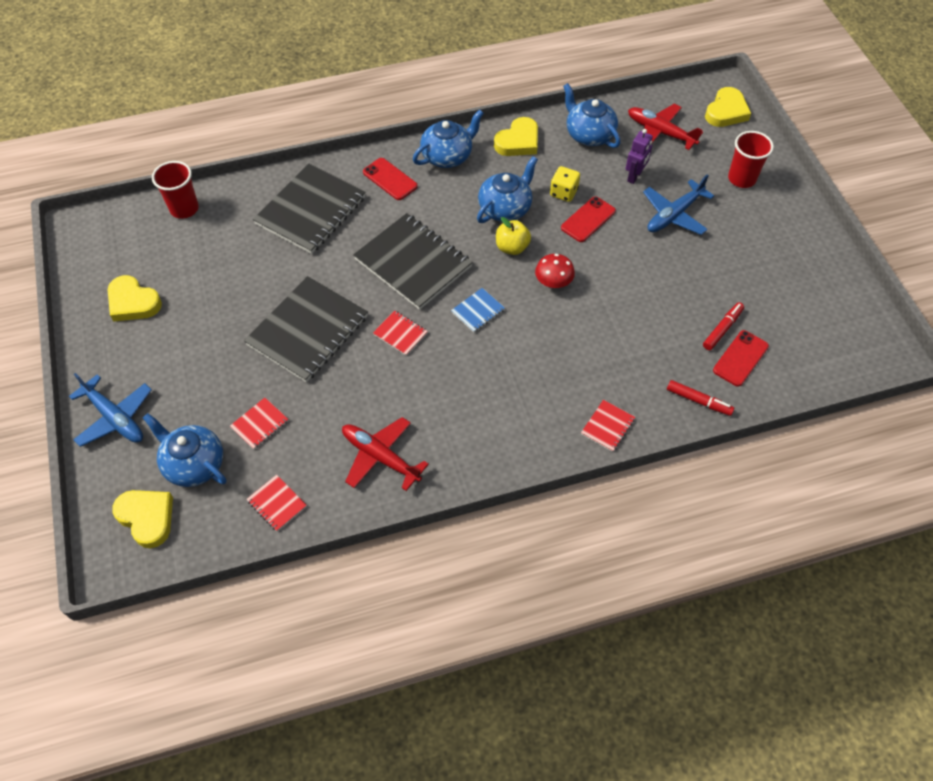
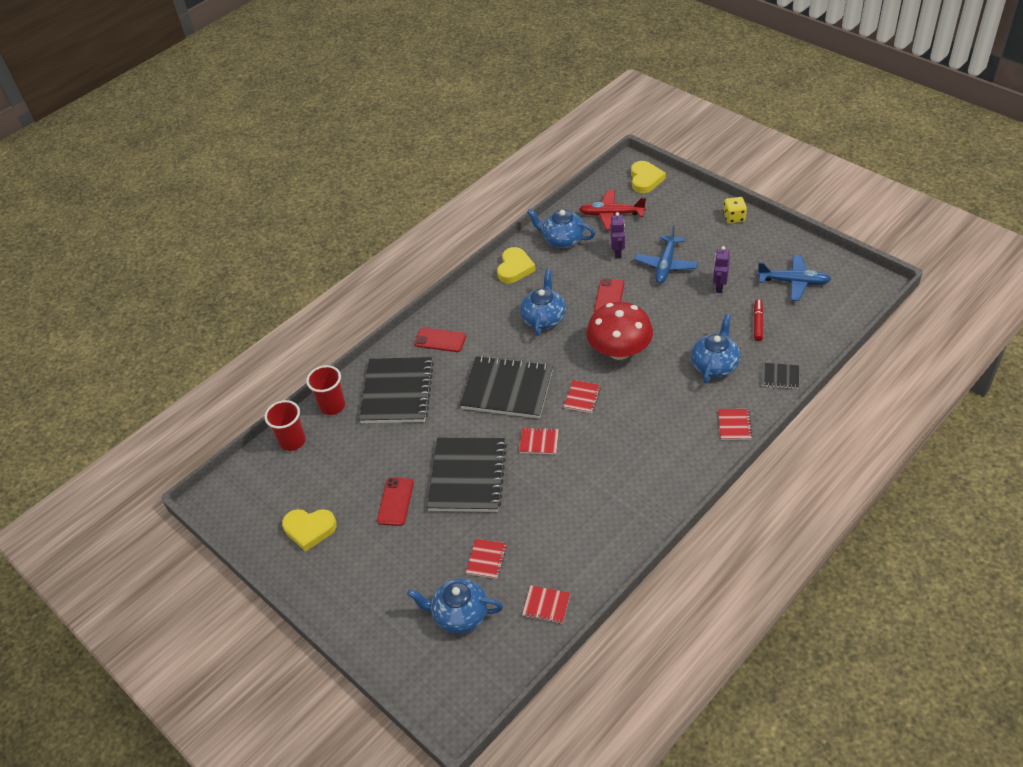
camera: 25 degrees left, 10 degrees down
(115, 417) = (367, 618): blue plane -> blue plane (793, 282)
(147, 518) = (455, 672): yellow heart -> none
(381, 457) = (595, 531): red plane -> none
(447, 156) = (470, 303): blue teapot -> blue teapot (715, 365)
(478, 311) = (582, 397): blue notebook -> red notebook
(512, 247) = (571, 342): yellow apple -> none
(553, 282) = (619, 351): red mushroom -> red mushroom, size x1.99
(563, 192) = (577, 287): yellow dice -> yellow dice (734, 217)
(698, 401) = (780, 377): red marker -> black notebook
(712, 267) = (719, 286): none -> purple robot
(740, 358) = (784, 335): red phone -> red phone (395, 502)
(741, 179) = (691, 219): red cup -> red cup (332, 406)

